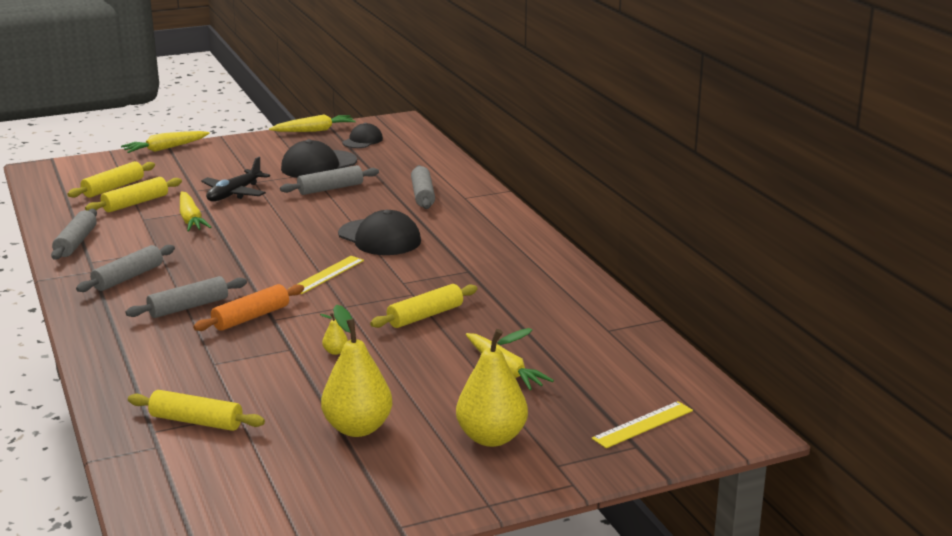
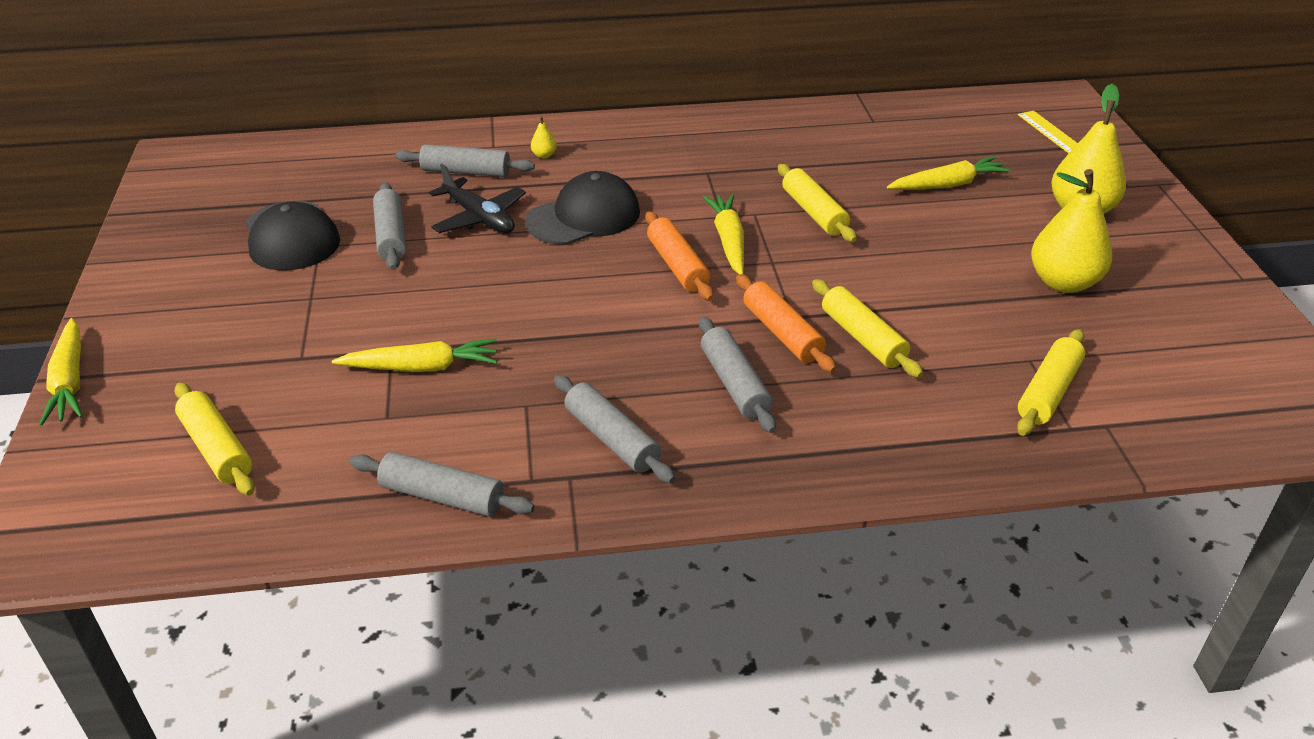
camera: 75 degrees left, 15 degrees up
(135, 203) = (310, 424): yellow rolling pin -> yellow rolling pin (862, 338)
(234, 194) = (346, 320): black plane -> black plane (479, 218)
(314, 130) = (139, 227): yellow carrot -> yellow carrot (728, 241)
(327, 275) = (678, 265): yellow ruler -> orange rolling pin
(335, 352) = (889, 279): yellow pear -> yellow pear (544, 155)
(362, 141) = (225, 192): black cap -> none

